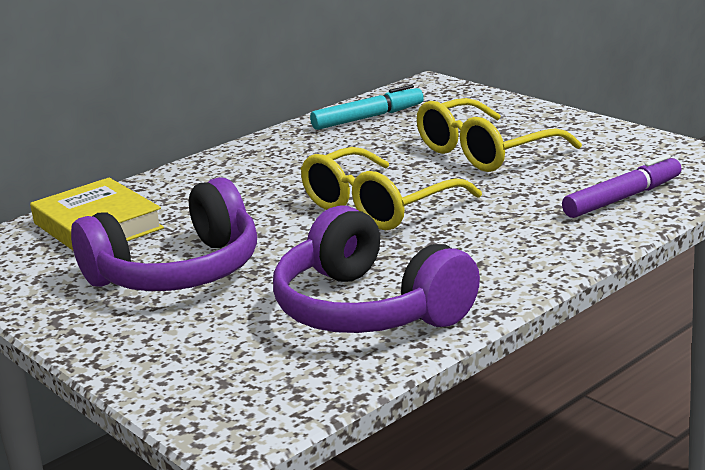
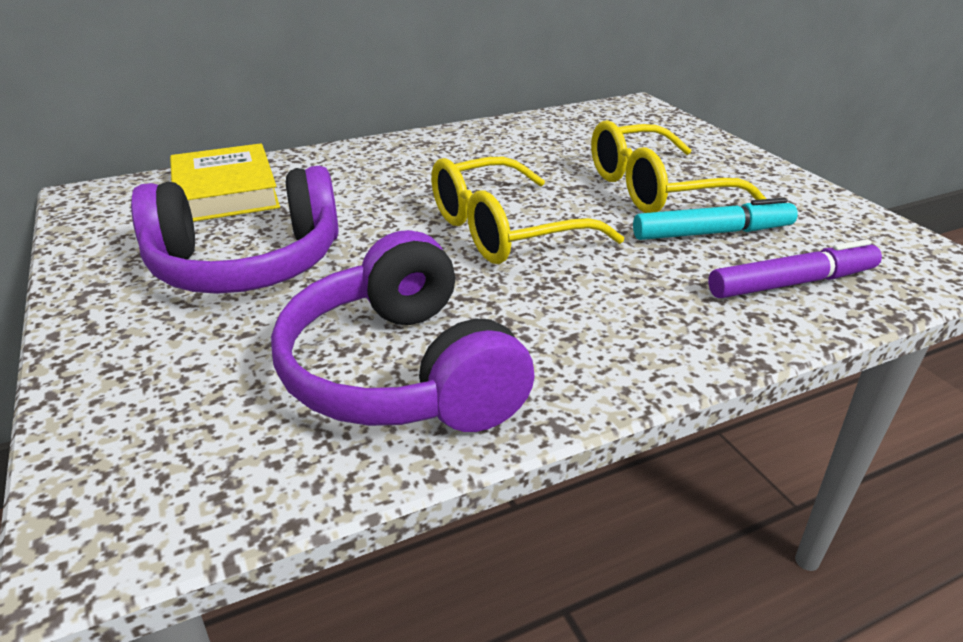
camera: 15 degrees right, 10 degrees up
(368, 118) = (558, 128): turquoise marker -> turquoise marker (712, 233)

